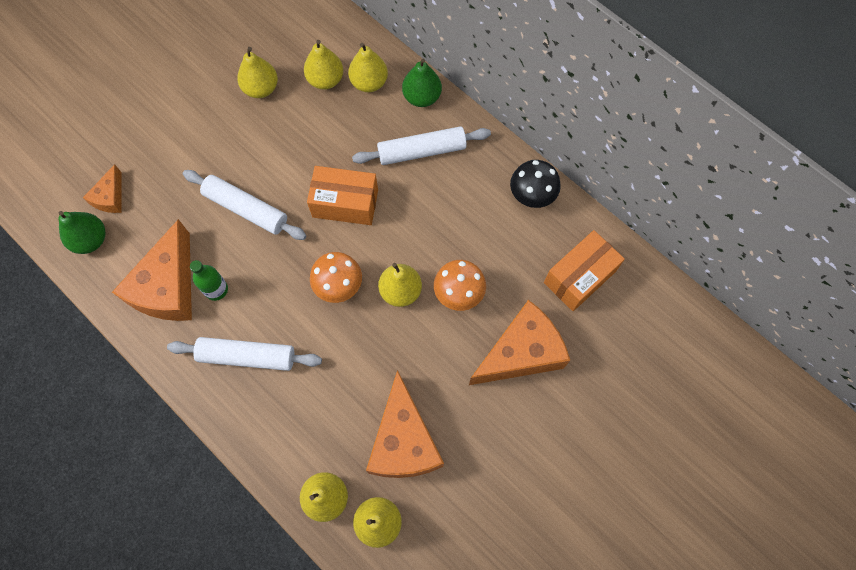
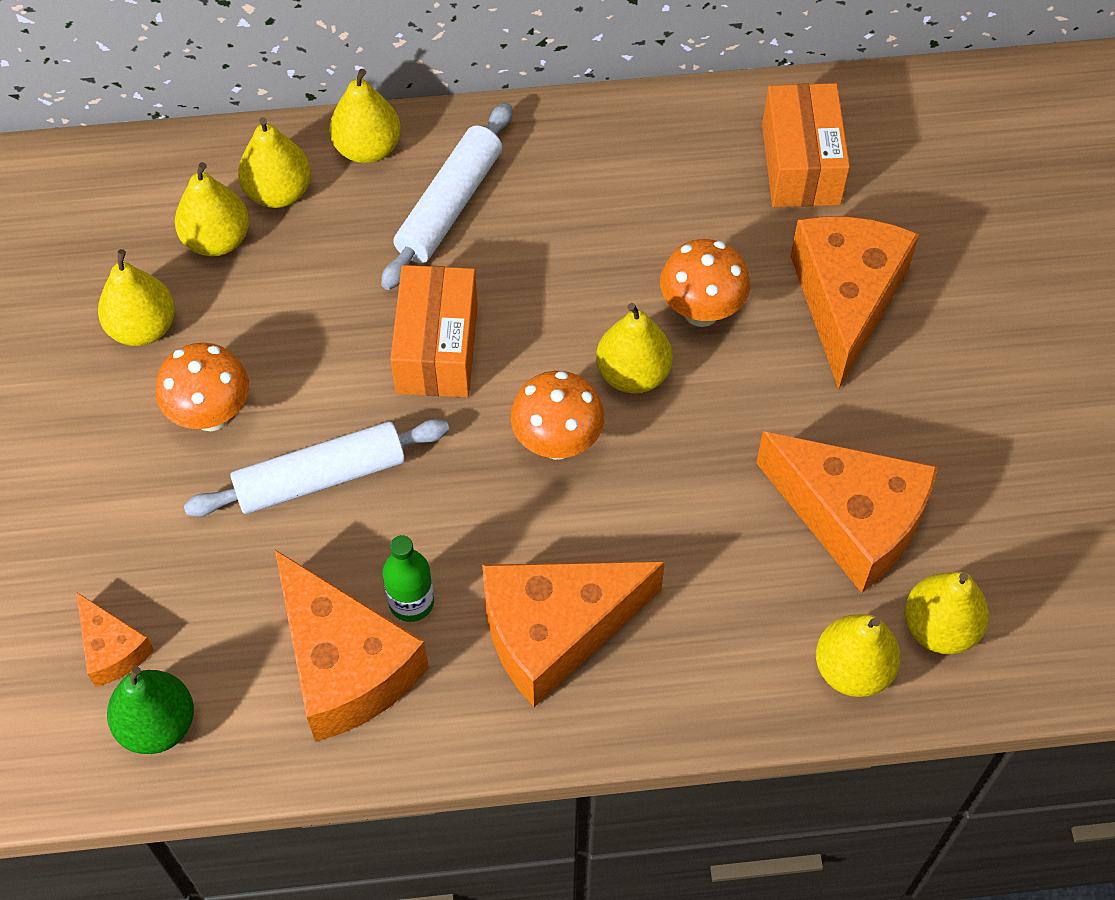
camera: 50 degrees left, 10 degrees down
(242, 146) = (211, 415): none -> orange mushroom
(247, 357) = (555, 631): white rolling pin -> orange cheese
(345, 203) = (437, 348): orange box -> orange box turned 45 degrees counterclockwise
(422, 97) = (367, 148): green pear -> yellow pear
(531, 197) = (640, 134): black mushroom -> none

